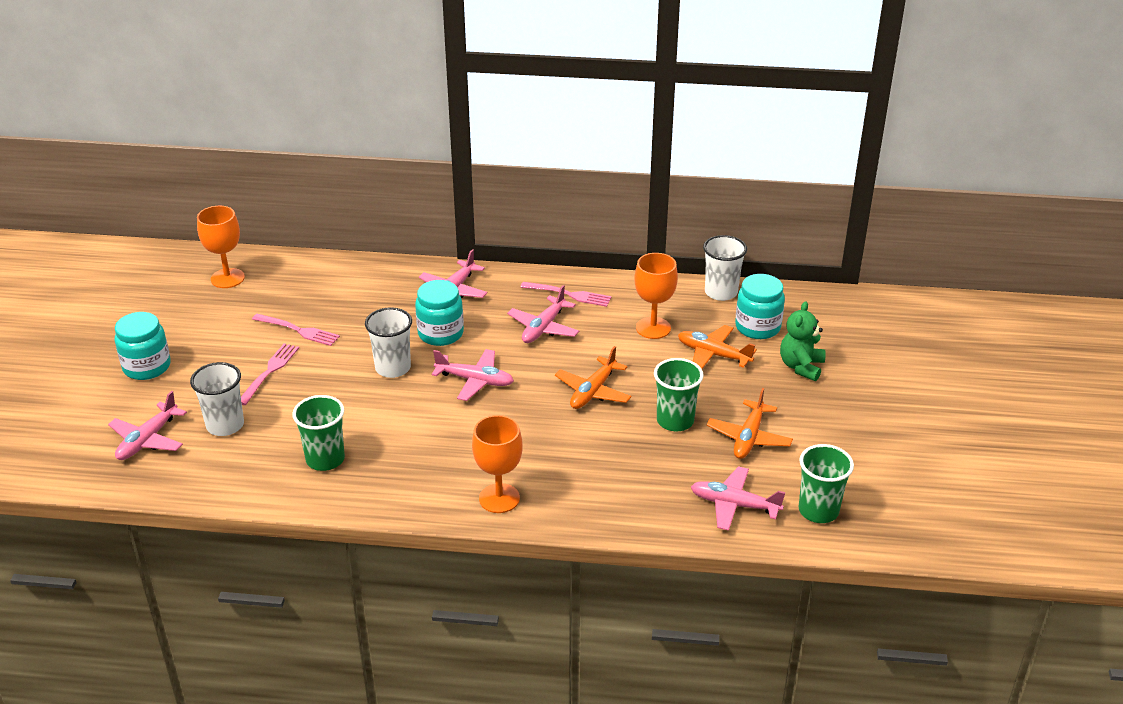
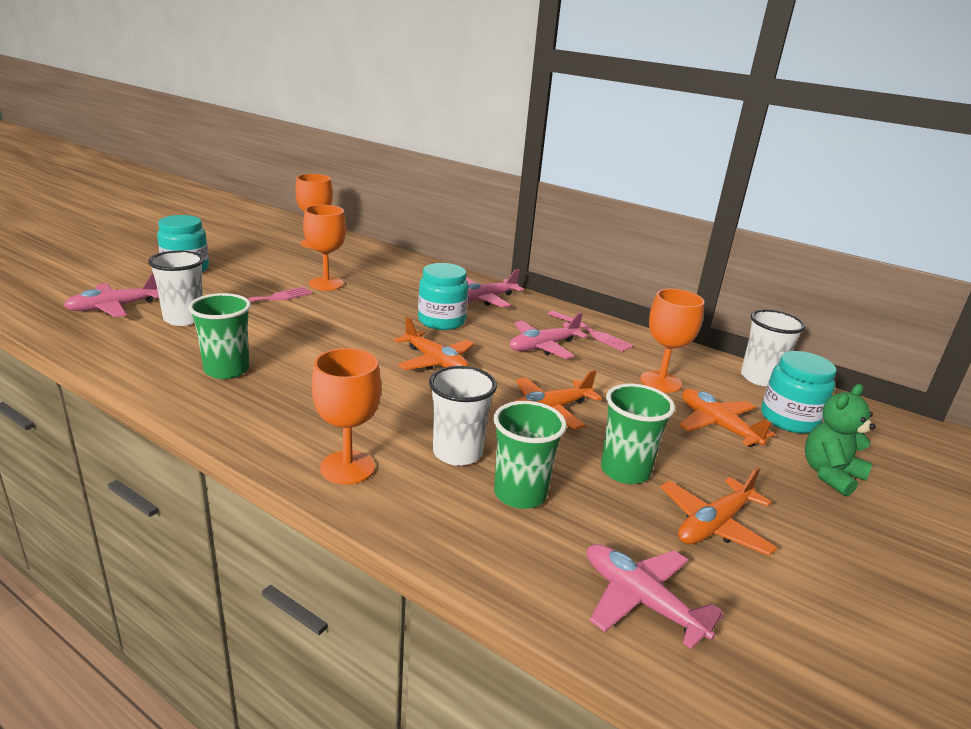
camera: 25 degrees right, 10 degrees down
(298, 330) = (326, 284): pink fork -> orange goblet
(393, 368) = (371, 329): white cup -> white cup (457, 453)
(475, 380) = (436, 362): pink plane -> orange plane
(818, 510) = (776, 669): green cup -> green cup (520, 494)

